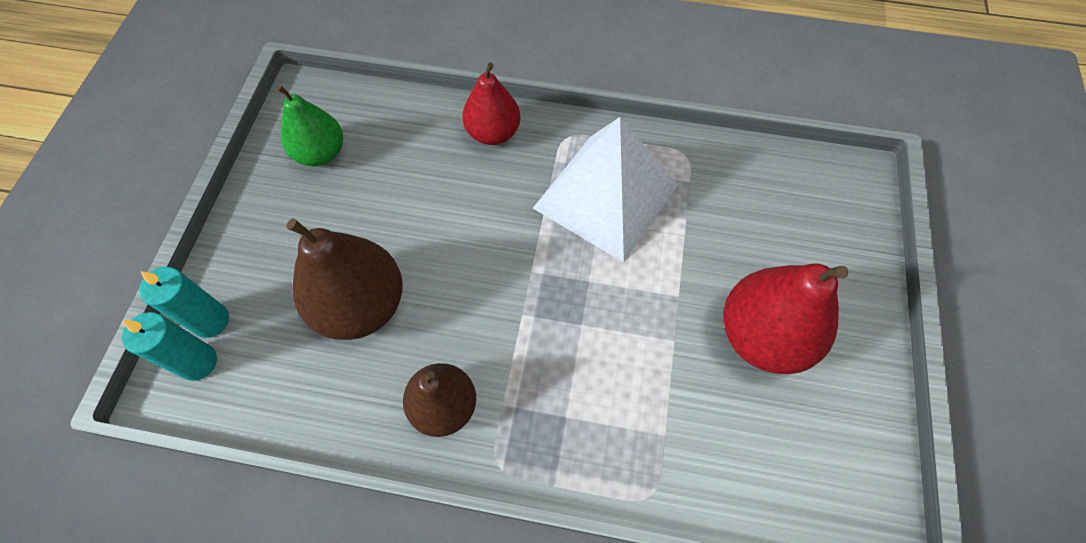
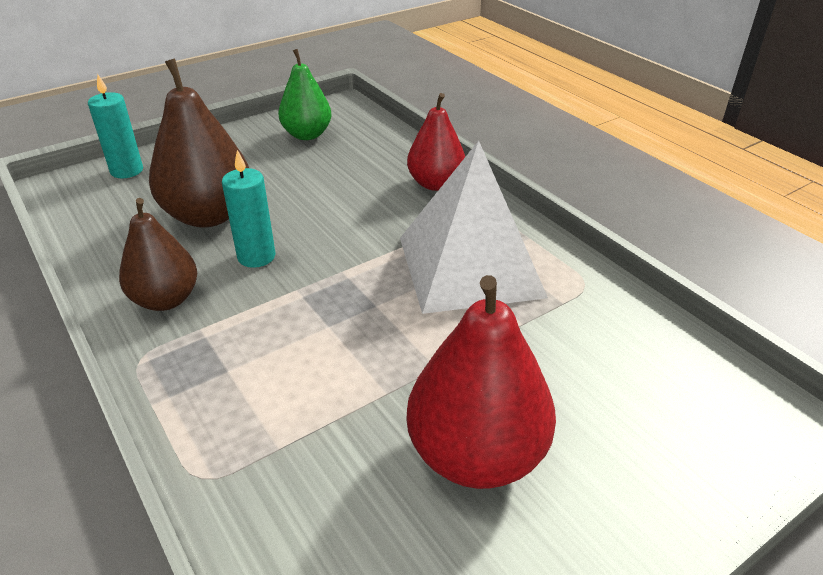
camera: 45 degrees right, 25 degrees down
(198, 362) = (90, 183): turquoise candle -> turquoise candle (256, 256)

